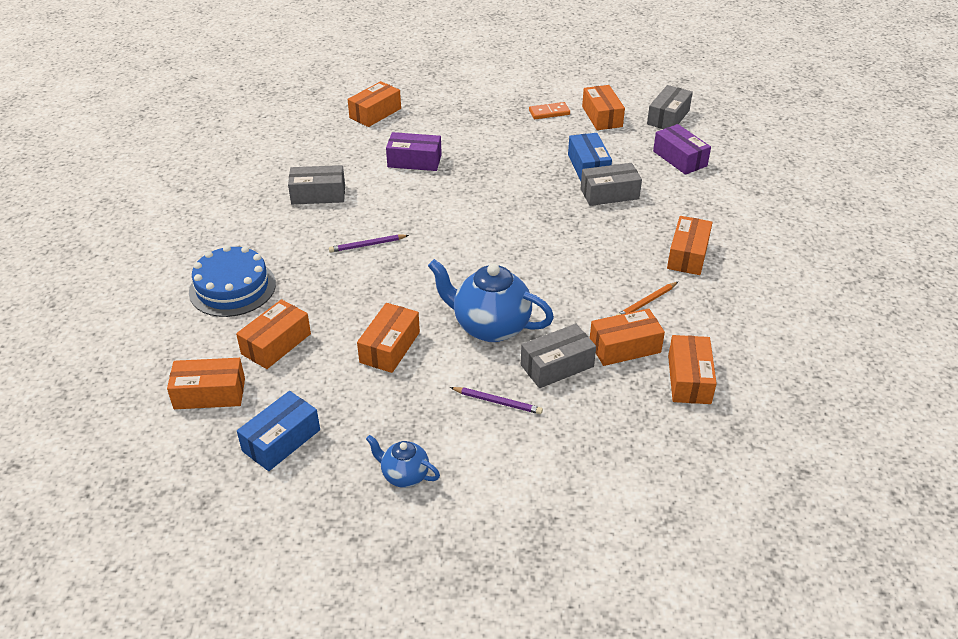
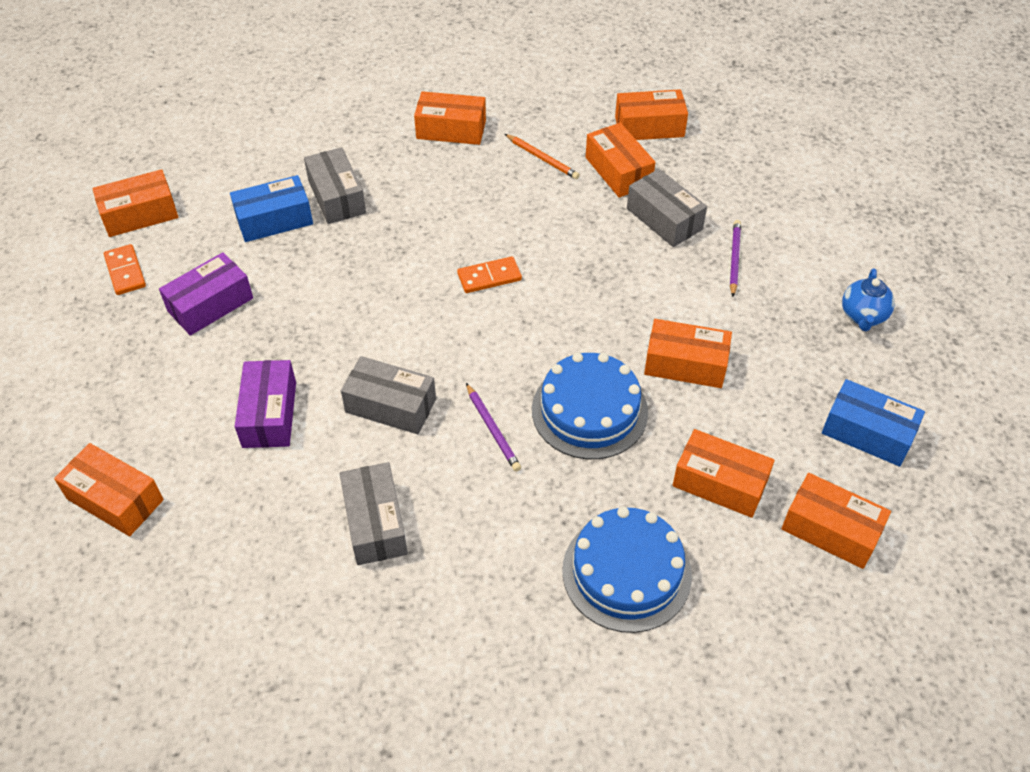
camera: 100 degrees left, 10 degrees up
(210, 393) = (830, 530): orange box -> orange box turned 45 degrees counterclockwise
(365, 290) = (589, 410): none -> blue cake
(490, 327) = (620, 279): blue teapot -> none
(509, 258) = (489, 277): none -> orange domino
(668, 117) = (145, 150): grey box -> grey box (390, 406)
(679, 158) = (250, 138): purple box -> purple box (210, 305)

